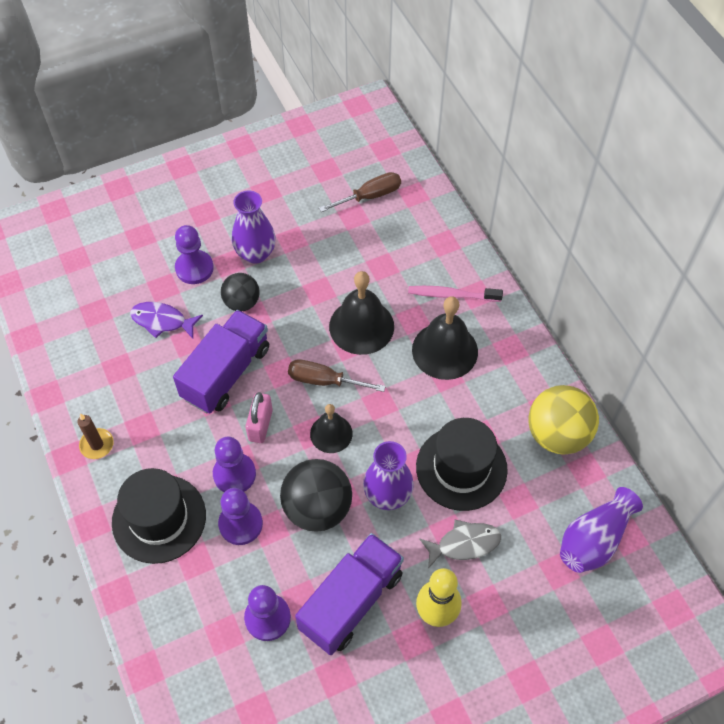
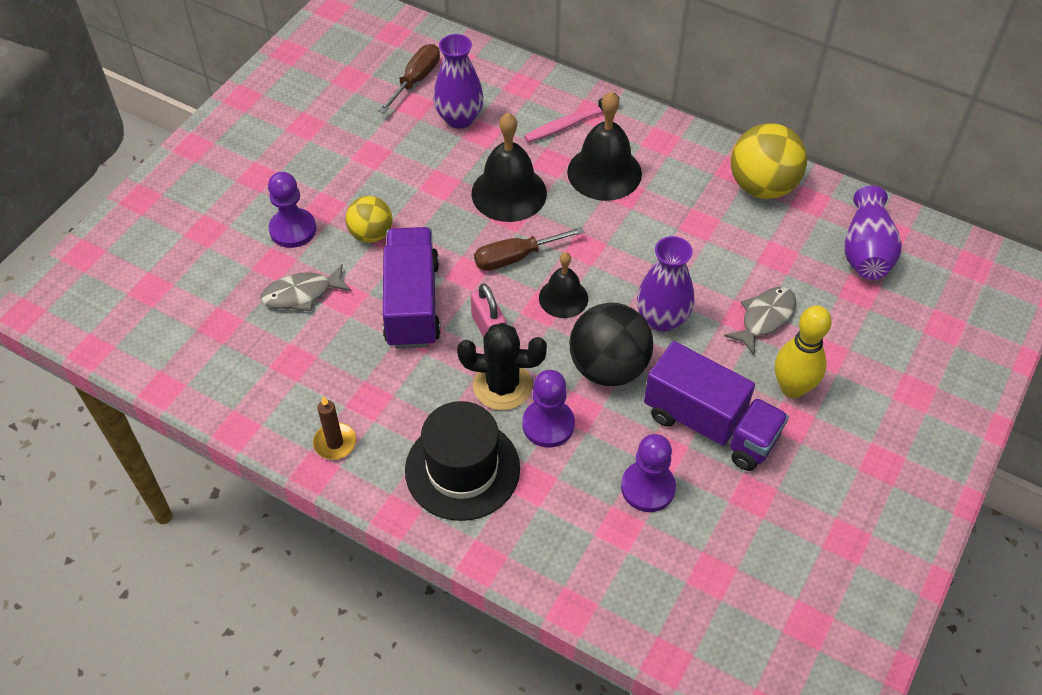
camera: 35 degrees left, 5 degrees down
(162, 321) = (302, 294): purple fish -> grey fish
(234, 474) = (502, 386): purple pawn -> black cactus
(242, 302) = (371, 234): black ball -> yellow ball
(255, 253) = (346, 184): purple vase -> purple vase (459, 118)
(351, 601) = (710, 425): purple truck -> purple truck turned 120 degrees clockwise
(461, 468) = (706, 259): black hat -> none

